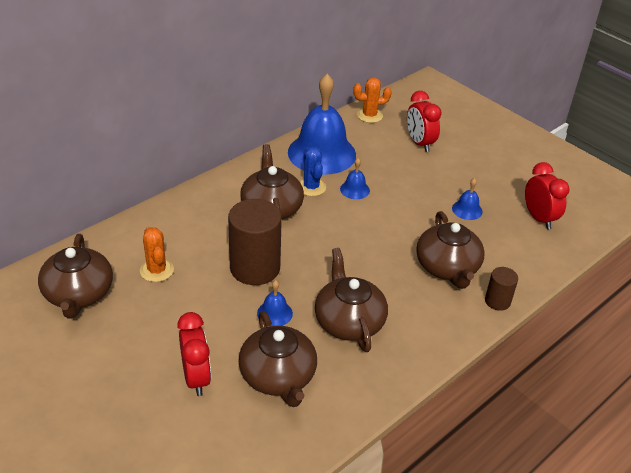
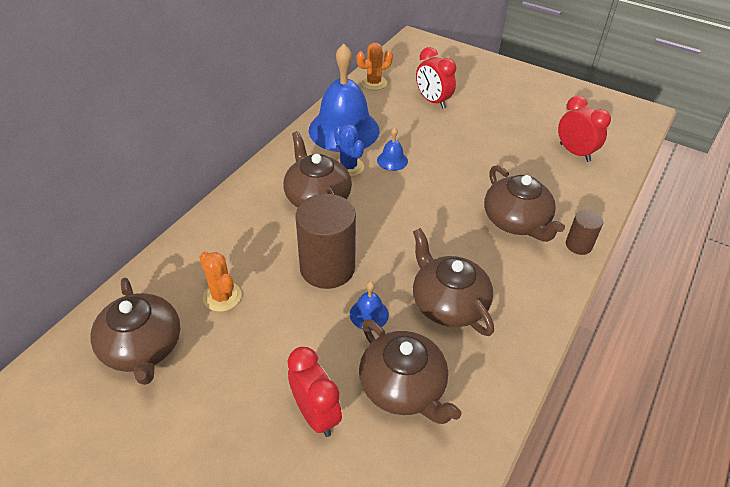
camera: 15 degrees left, 5 degrees up
(467, 210) = (507, 158): blue bell -> none

